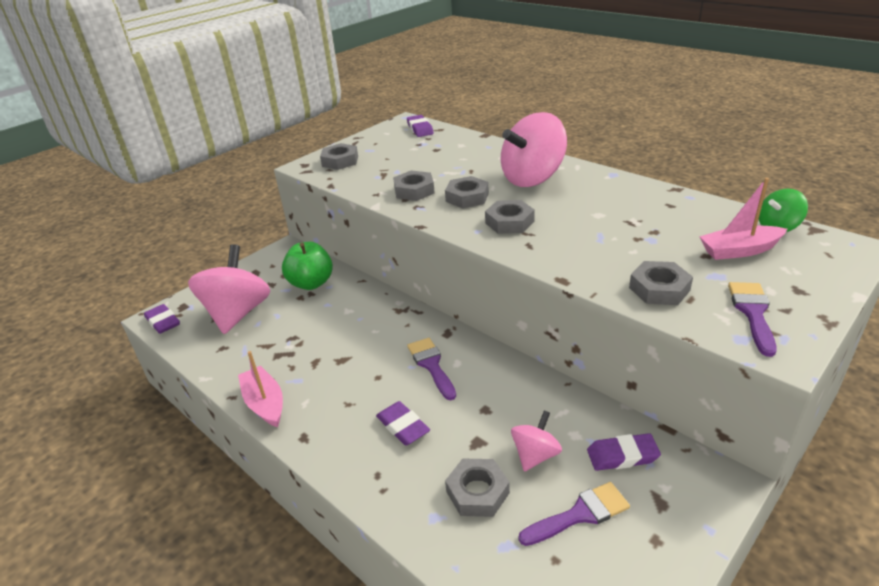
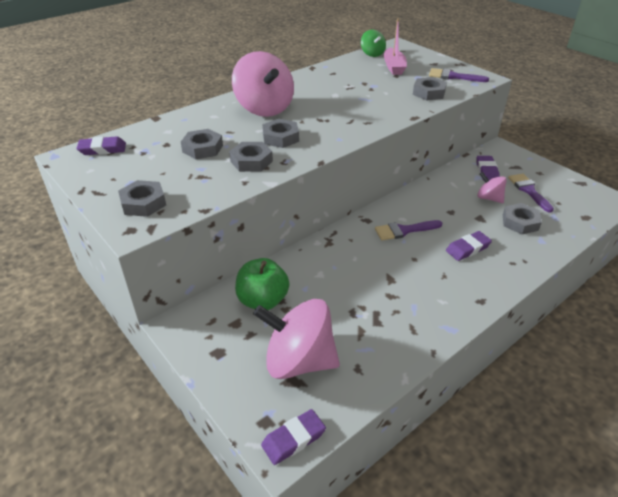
camera: 85 degrees left, 5 degrees up
(265, 403) = (443, 327): pink boat -> none
(509, 222) = (332, 125): grey nut -> grey nut (202, 148)

